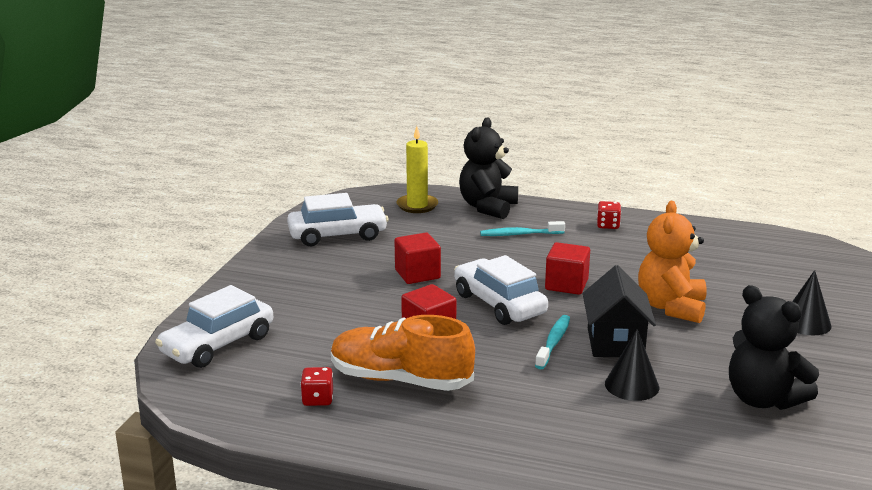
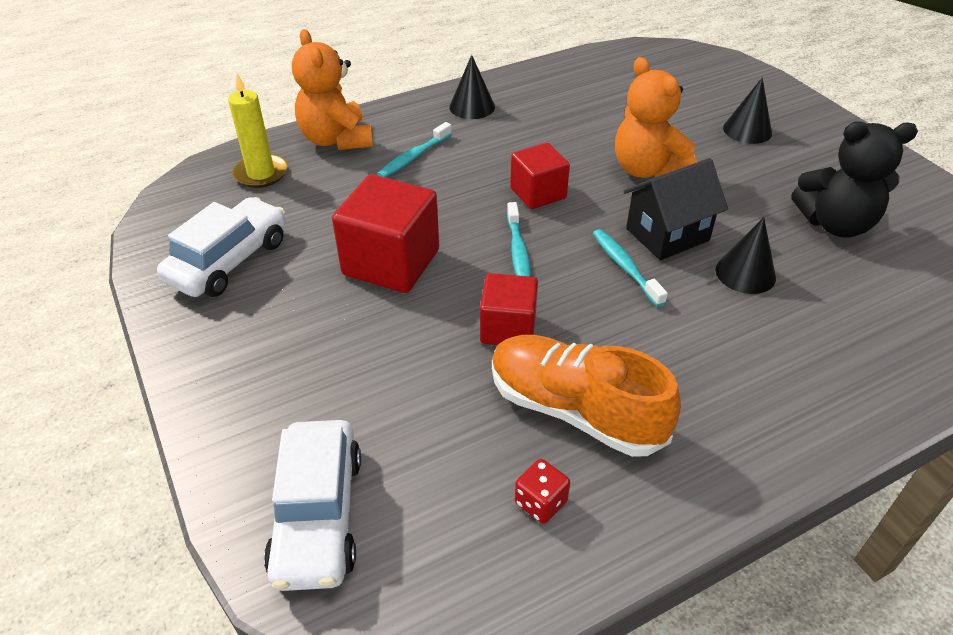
camera: 45 degrees left, 20 degrees up
(400, 380) = (575, 410): orange shoe -> orange shoe turned 60 degrees clockwise
(417, 274) = (391, 262): red cube -> red cube, size x1.60
(488, 207) = (336, 140): black teddy bear -> orange teddy bear
(499, 304) = (518, 252): white car -> turquoise toothbrush
(608, 225) = (472, 106): red dice -> black cone
(615, 342) = (667, 235): black house -> black house turned 75 degrees counterclockwise

